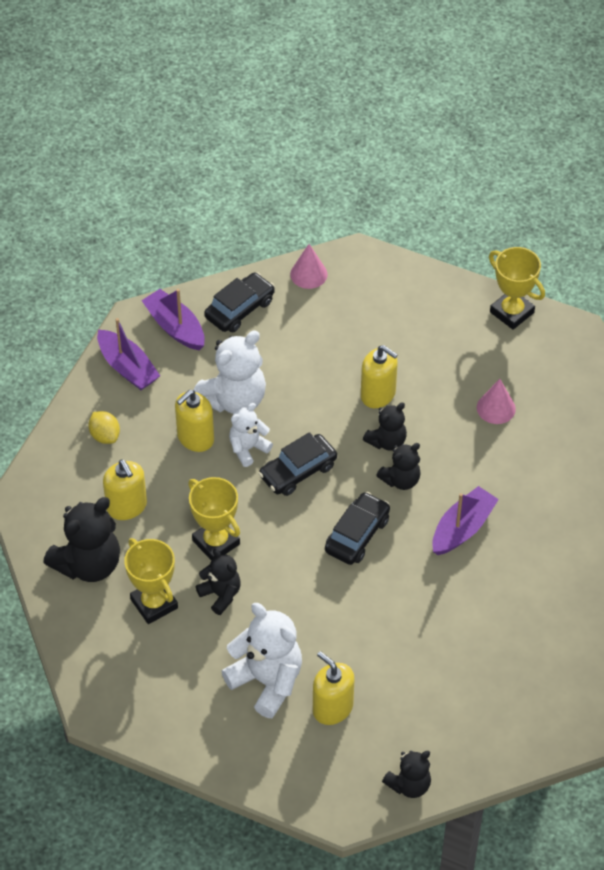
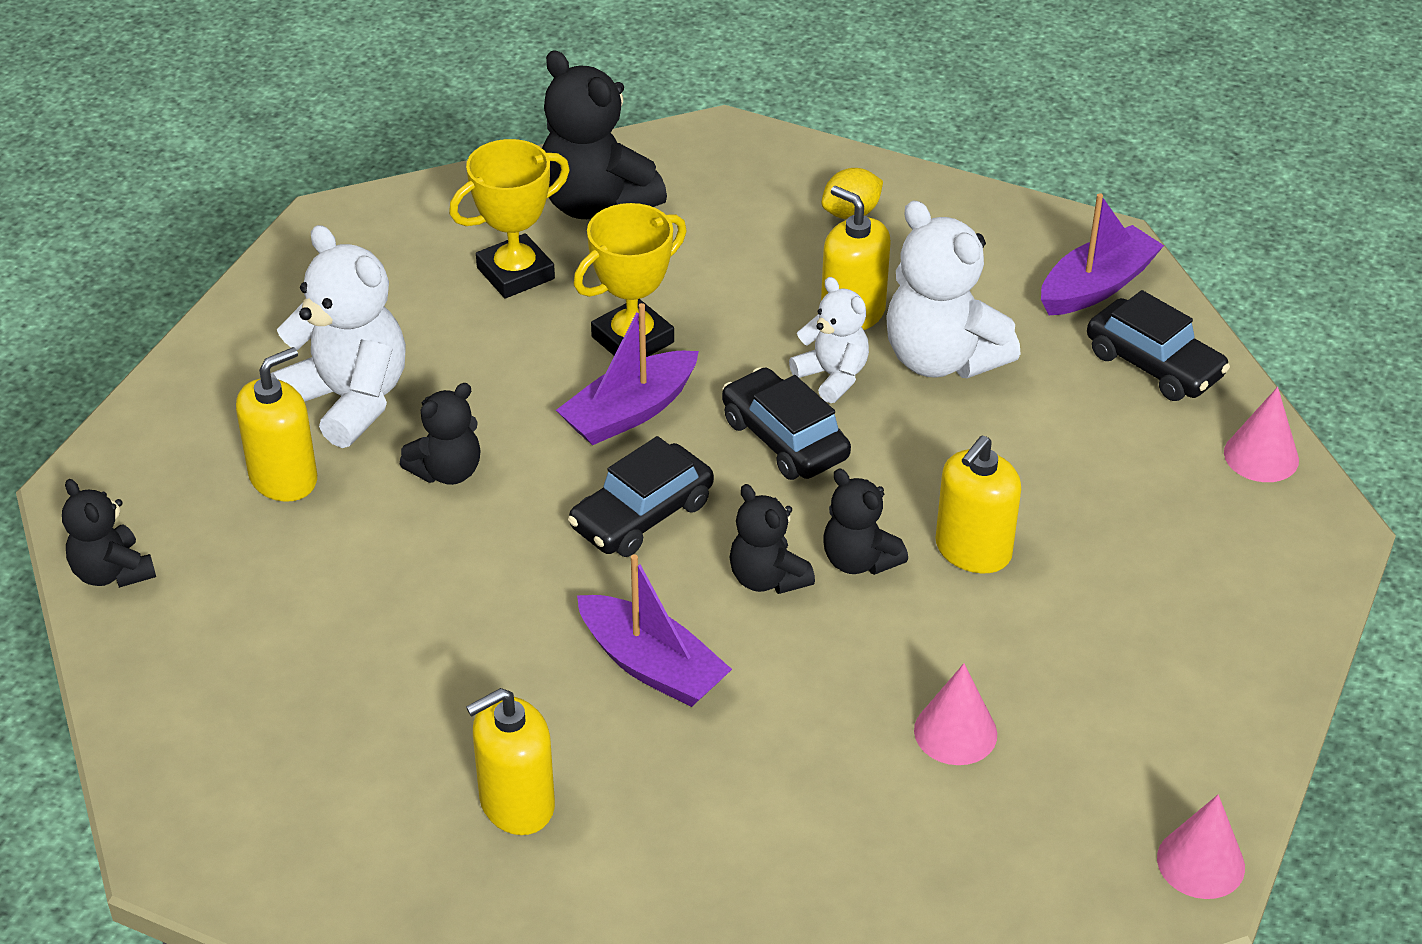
camera: 90 degrees right, 10 degrees down
(127, 367) = (998, 234): purple boat -> purple boat (630, 412)
(127, 506) = (707, 240): yellow soap dispenser -> yellow soap dispenser (516, 803)
(220, 594) = (526, 346): black teddy bear -> black teddy bear (447, 471)
(267, 681) = (350, 400): white teddy bear -> white teddy bear turned 90 degrees counterclockwise
(357, 535) = (641, 515): black car -> black car turned 105 degrees clockwise
(512, 312) = (1224, 772): yellow trophy -> none
(562, 326) = (1200, 862): none -> pink cone

